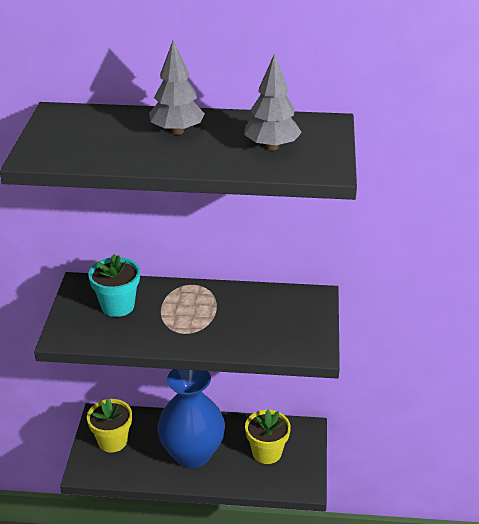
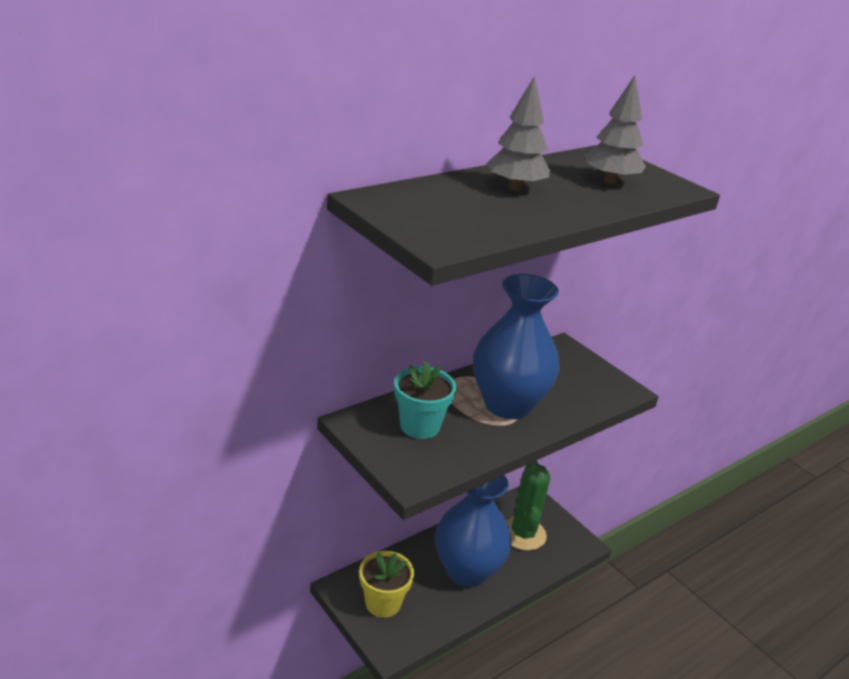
camera: 45 degrees left, 5 degrees down
(200, 319) = (507, 405): none -> blue vase
(267, 452) = (523, 534): yellow flower pot -> green cactus

